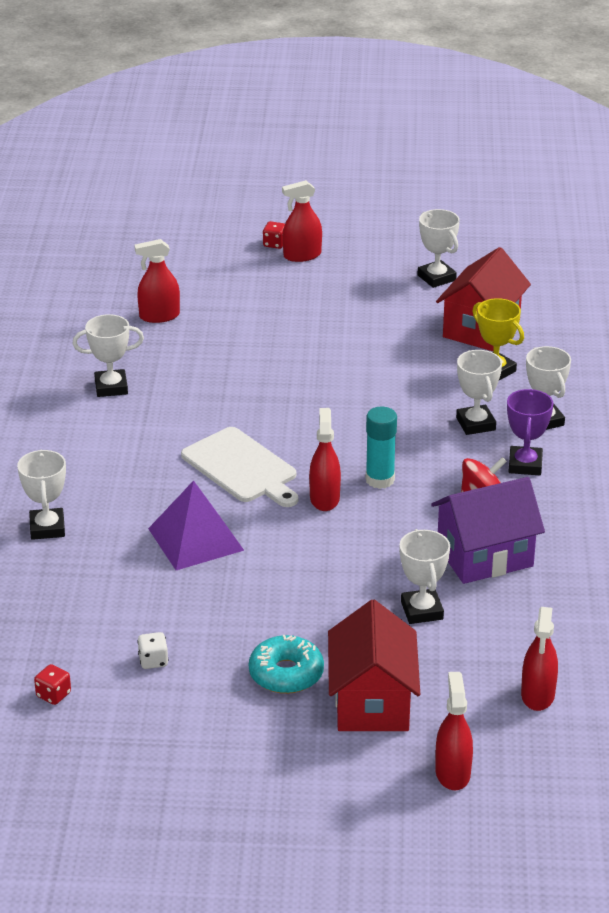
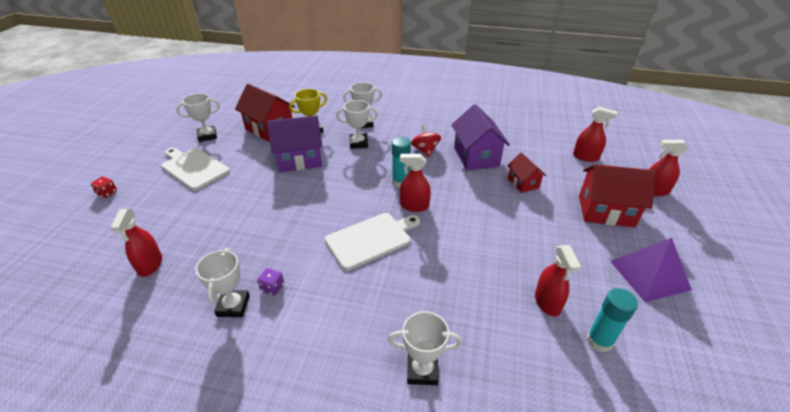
camera: 80 degrees left, 5 degrees up
(53, 695) = (644, 381): red dice -> none
(105, 665) = (599, 341): none -> turquoise glue stick
(142, 407) = (272, 287): none -> purple dice
(153, 661) = (589, 310): white dice -> none
(195, 539) = (449, 272): purple pyramid -> purple pyramid (649, 275)
(286, 674) = (588, 243): turquoise donut -> none
(302, 255) = (134, 182): red spray bottle -> red spray bottle (547, 302)
(350, 290) = (194, 168): none -> white cutting board
(405, 375) = (299, 159): none -> purple house
(422, 610) = (523, 183): white trophy -> red house
(525, 465) = (400, 134): purple trophy -> none

